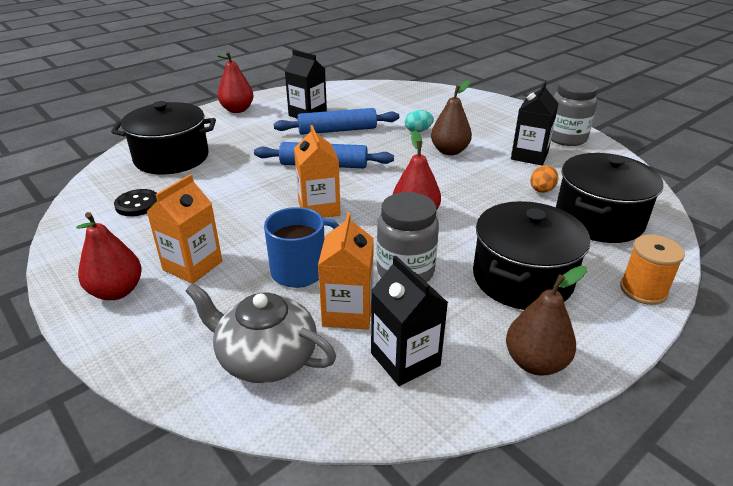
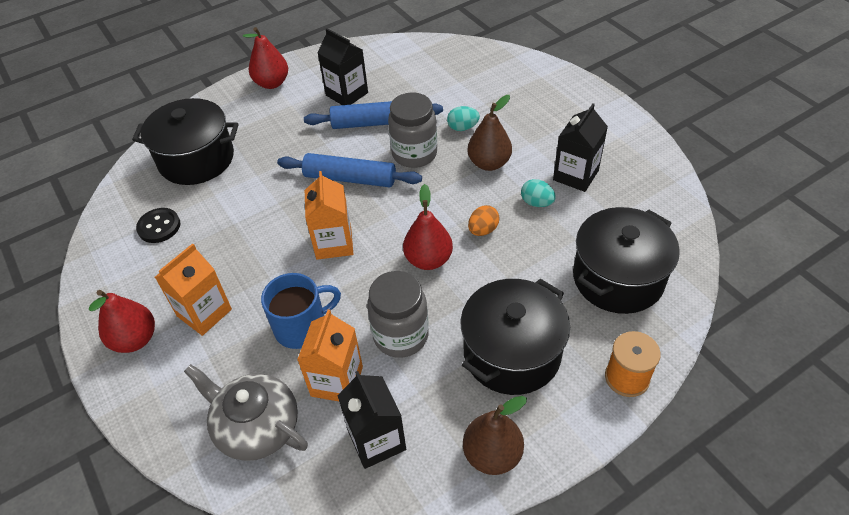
camera: 10 degrees right, 15 degrees up
(502, 174) = (536, 203): none -> turquoise egg
(541, 190) = (571, 231): orange egg -> orange egg (483, 230)
(566, 138) = (627, 148): grey jar -> grey jar (414, 154)

